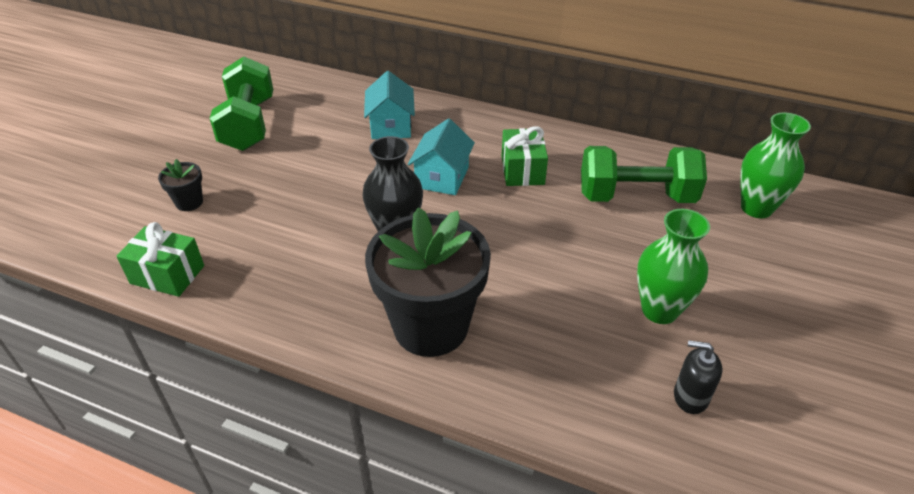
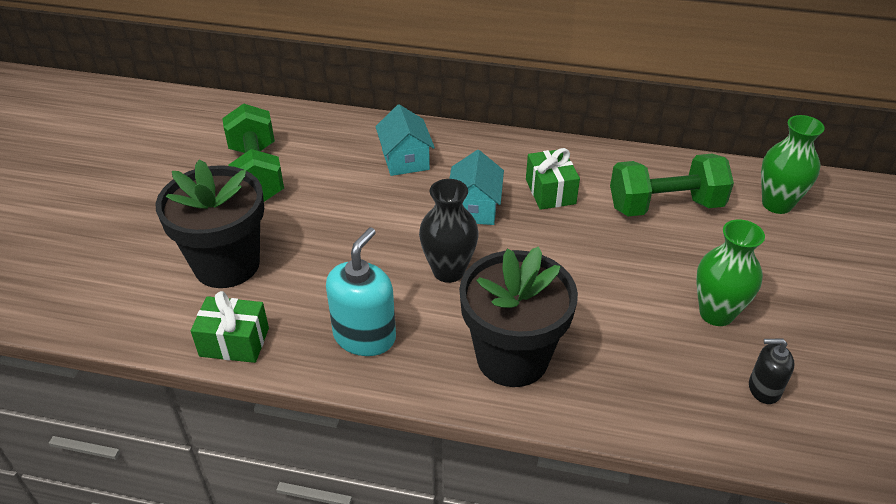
camera: 10 degrees left, 0 degrees up
(189, 202) = (227, 264): black flower pot -> black flower pot, size x2.37
(292, 285) = (364, 336): none -> turquoise soap dispenser

